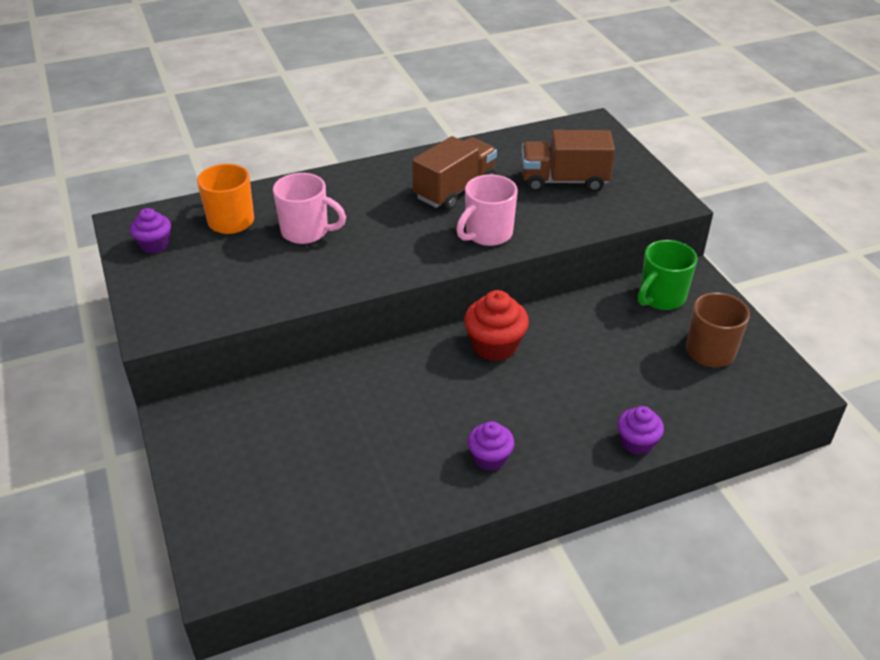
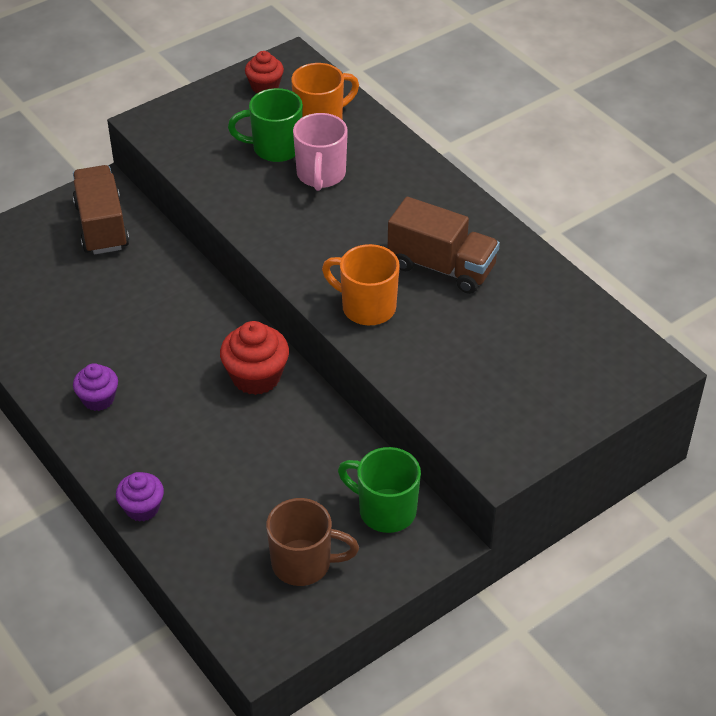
camera: 75 degrees right, 5 degrees up
(155, 245) = (265, 86): purple cupcake -> red cupcake
(251, 252) = (275, 148): none -> green mug
(487, 234) = (366, 307): pink mug -> orange mug
(564, 181) = (501, 356): brown truck -> brown truck (102, 226)

